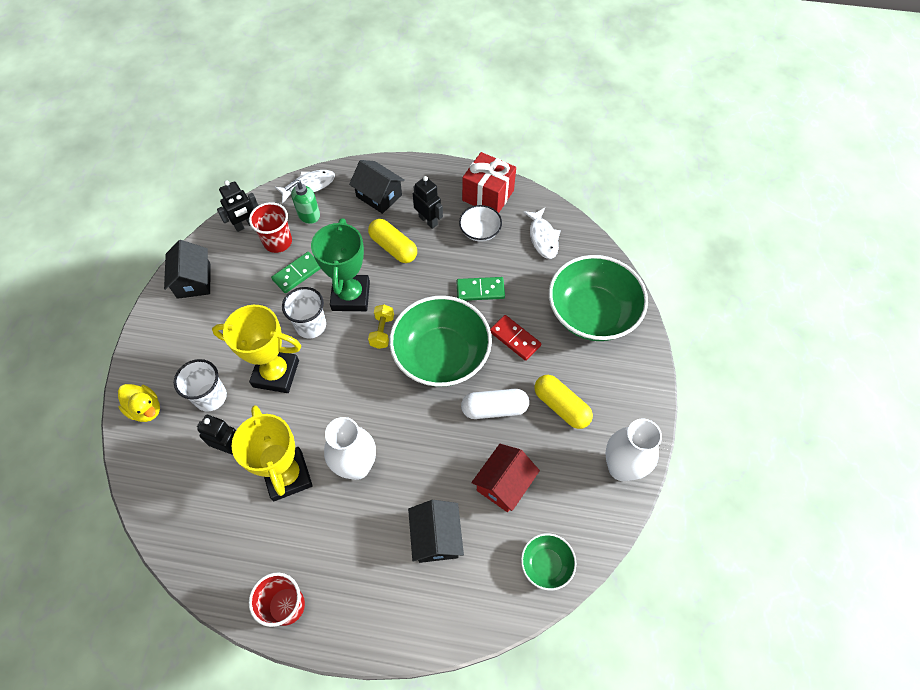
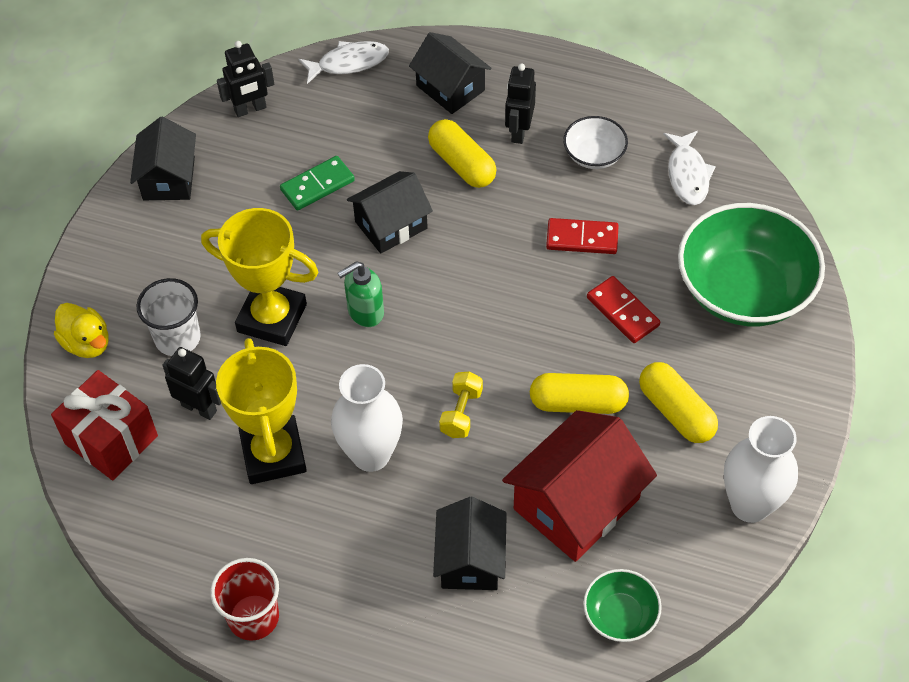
camera: 10 degrees right, 5 degrees down
(278, 242) = (294, 138): red cup -> none
(308, 215) = (343, 105): green soap dispenser -> green soap dispenser (365, 312)
(311, 325) = (329, 259): white cup -> none
(351, 296) = (391, 225): green trophy -> black house
(382, 331) = (430, 279): yellow dumbbell -> yellow dumbbell (461, 413)
(428, 220) = (519, 131): black robot -> black robot turned 135 degrees counterclockwise
(441, 355) = (511, 322): green bowl -> none
(480, 290) = (582, 238): green domino -> red domino
(488, 195) = (614, 105): red gift -> red gift (111, 440)
(494, 408) = (578, 403): white capsule -> yellow capsule
(504, 484) = (576, 504): red house -> red house, size x1.54

